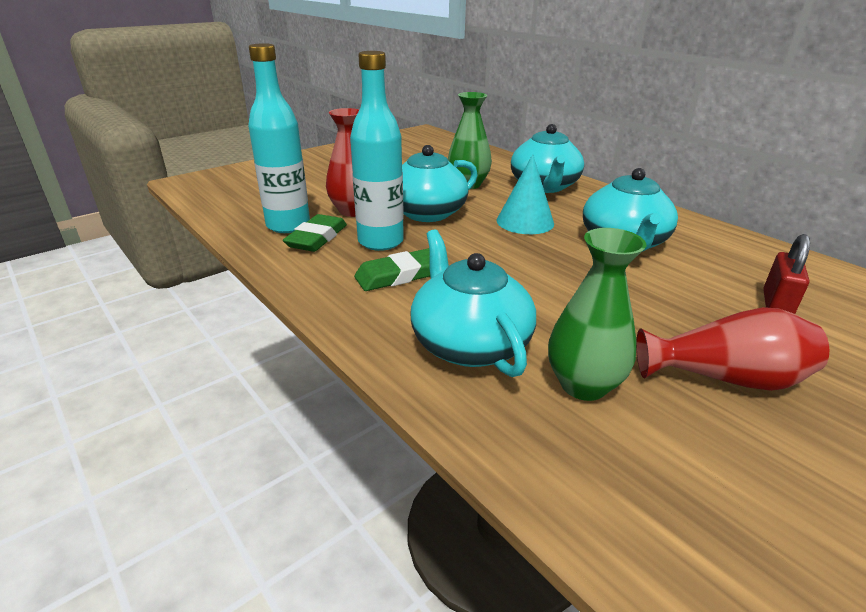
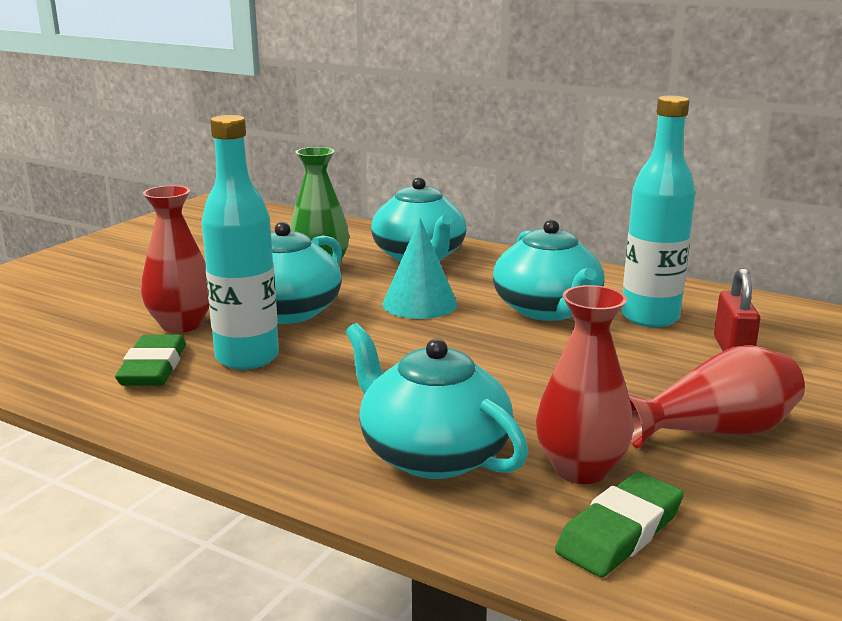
camera: 20 degrees left, 10 degrees down
(288, 225) = (98, 358): turquoise bottle -> turquoise bottle (650, 317)
(399, 275) = (298, 394): green eraser -> green eraser (620, 531)
(583, 385) = (580, 469): green vase -> red vase

